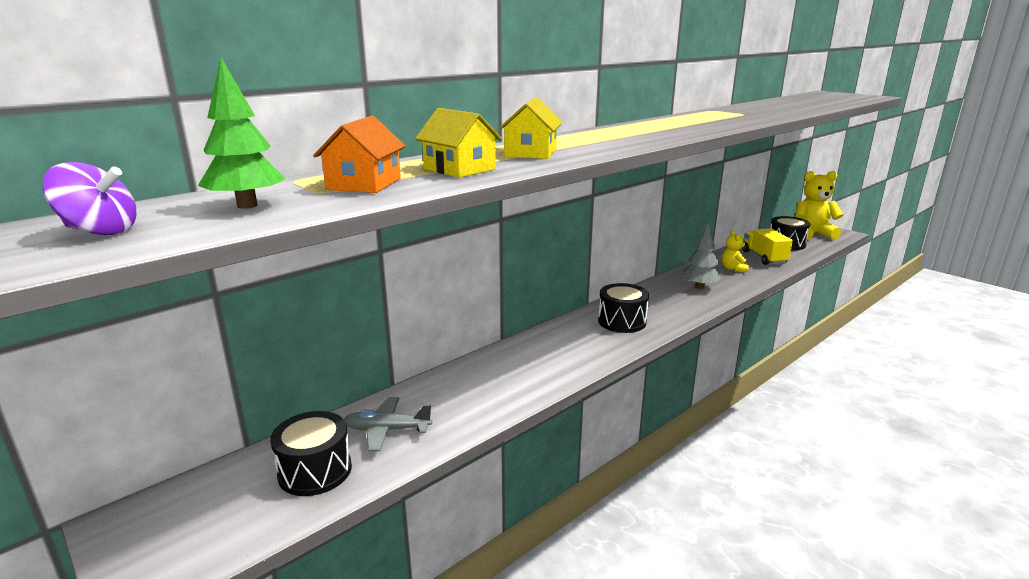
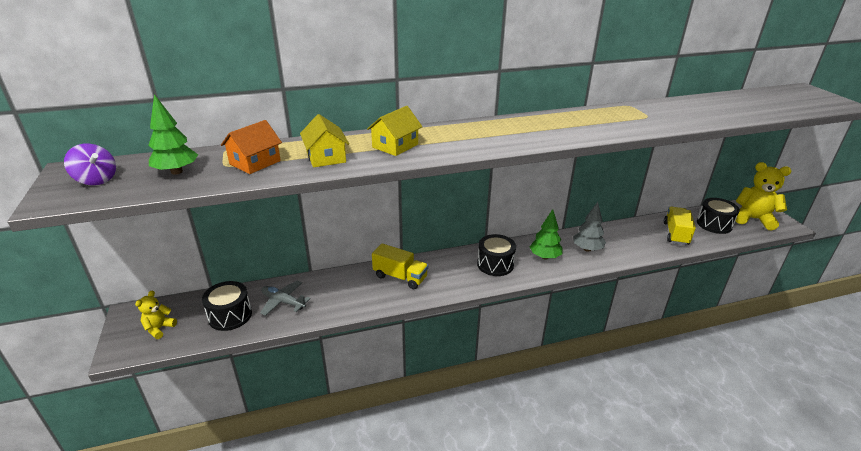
camera: 25 degrees right, 10 degrees up
(524, 360) = (400, 277): none -> yellow truck
(666, 303) = (545, 257): none -> green tree
(733, 269) = (635, 239): yellow teddy bear -> yellow teddy bear (159, 328)

